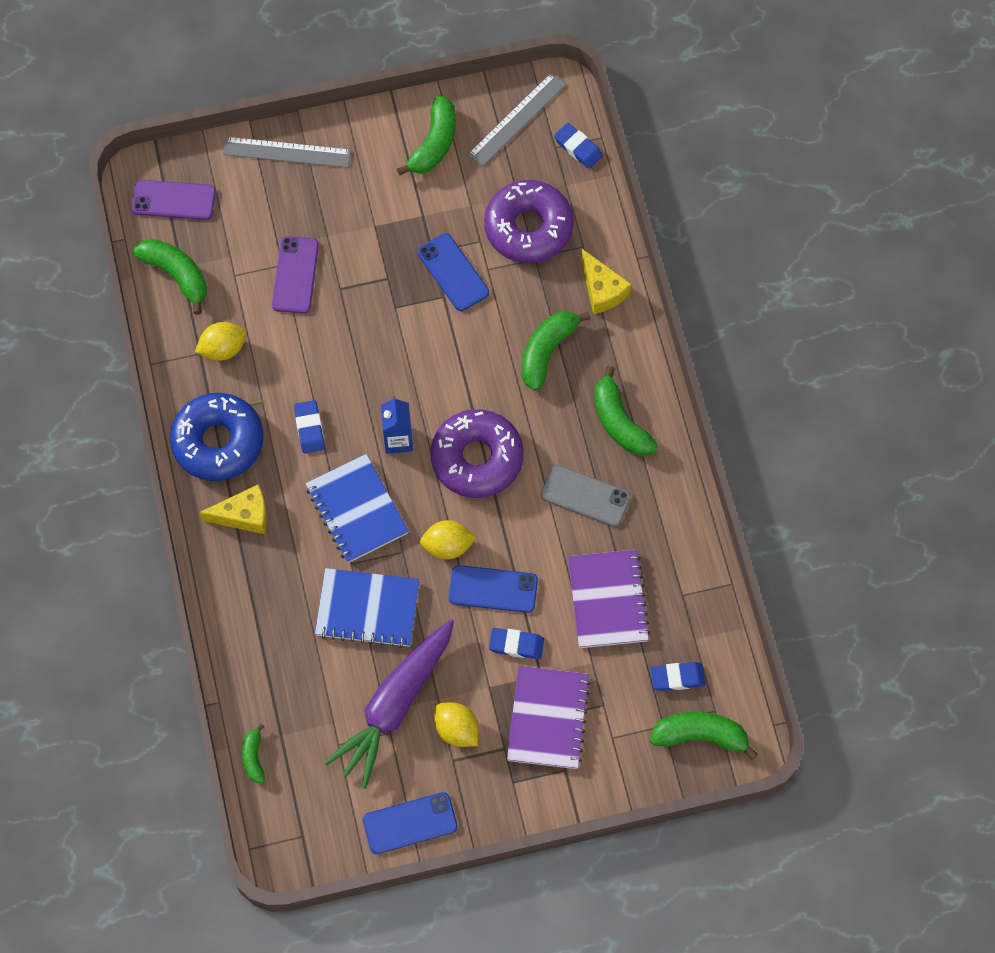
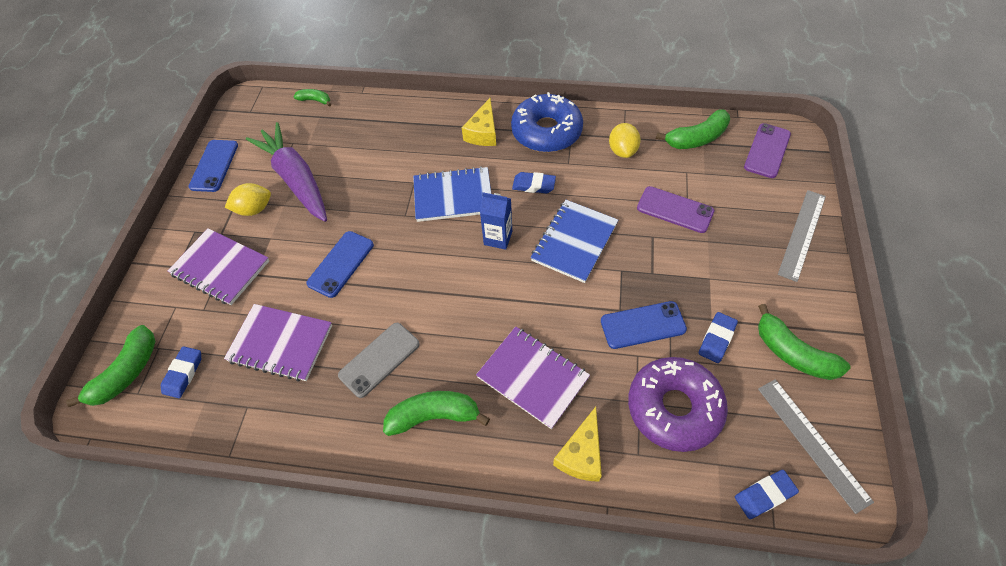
camera: 115 degrees right, 10 degrees down
(367, 609) = (374, 182): blue notebook -> blue notebook (574, 242)
(448, 546) = (392, 245): yellow lemon -> none
(477, 458) = (455, 287): purple donut -> none
(516, 645) = (288, 265): blue eraser -> blue eraser (716, 339)
(547, 351) = (533, 377): green banana -> purple notebook
(602, 289) = (581, 454): yellow cheese -> yellow cheese turned 60 degrees counterclockwise

